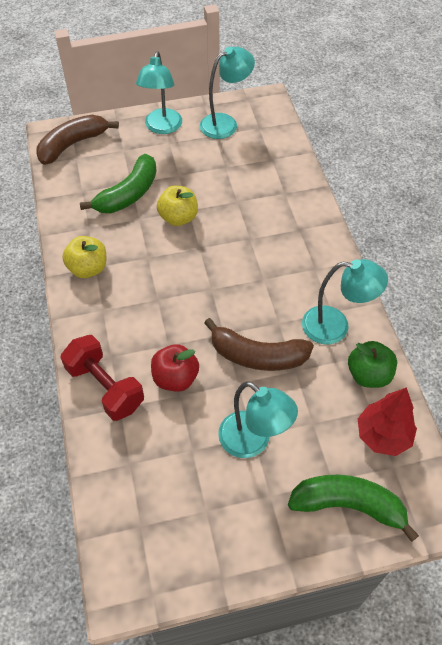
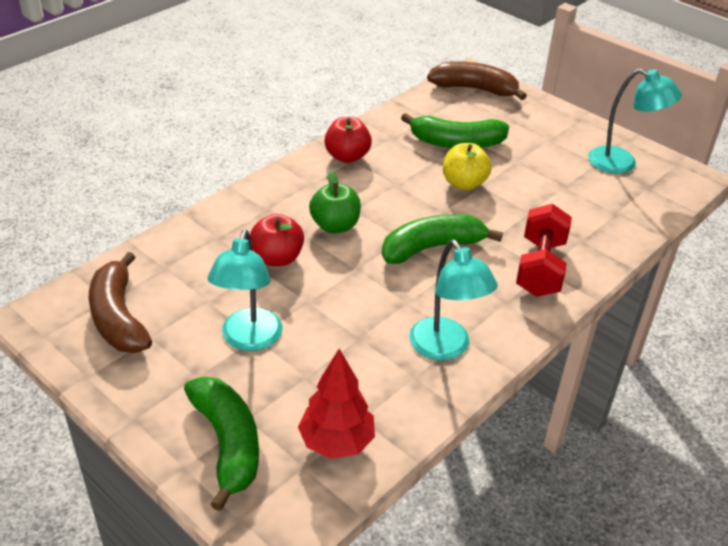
camera: 55 degrees right, 15 degrees down
(88, 268) = (347, 156): yellow apple -> red apple
(105, 387) = (231, 220): red dumbbell -> red dumbbell (540, 268)
(162, 127) = (562, 128): turquoise lamp -> none
(233, 276) = (432, 247): none -> green banana
(257, 356) = (352, 303): brown banana -> brown banana (118, 317)
(368, 375) = (406, 400): green apple -> green apple (335, 226)

